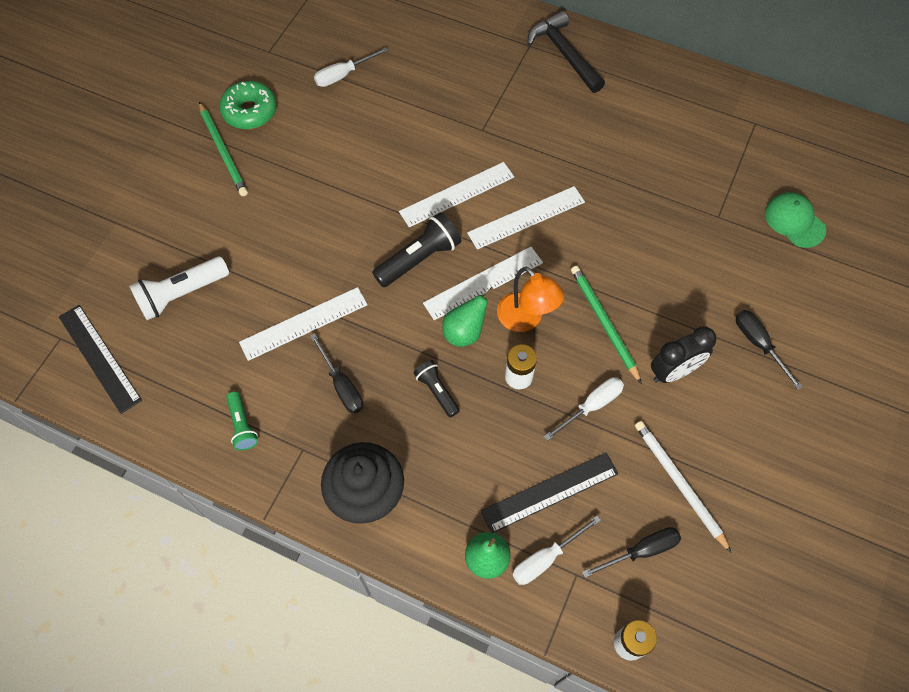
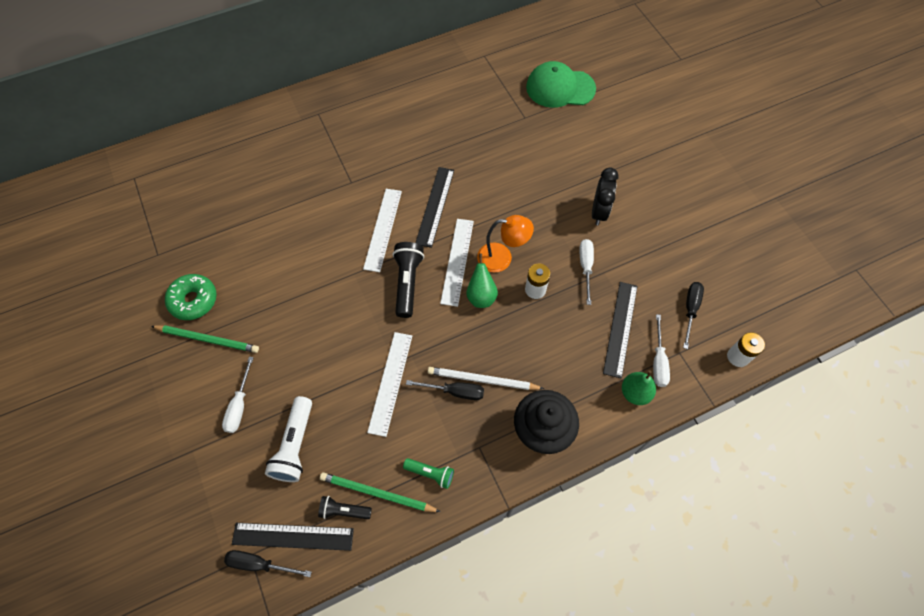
camera: 50 degrees left, 0 degrees up
(343, 75) = (227, 225): white screwdriver -> white screwdriver (239, 405)
(436, 391) = (506, 340): black flashlight -> black flashlight (344, 511)
(526, 217) = (435, 206): white ruler -> black ruler
(564, 54) = (343, 102): black hammer -> none
(604, 323) = (540, 221): green pencil -> green pencil (377, 493)
(679, 483) = (666, 261): white pencil -> white pencil (482, 380)
(758, 344) = (617, 161): black screwdriver -> black screwdriver (259, 564)
(794, 221) = (560, 88): green cap -> green cap, size x1.53

